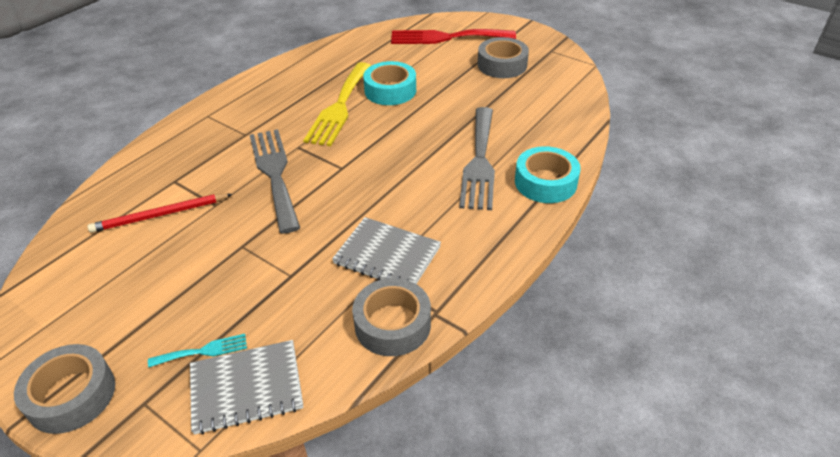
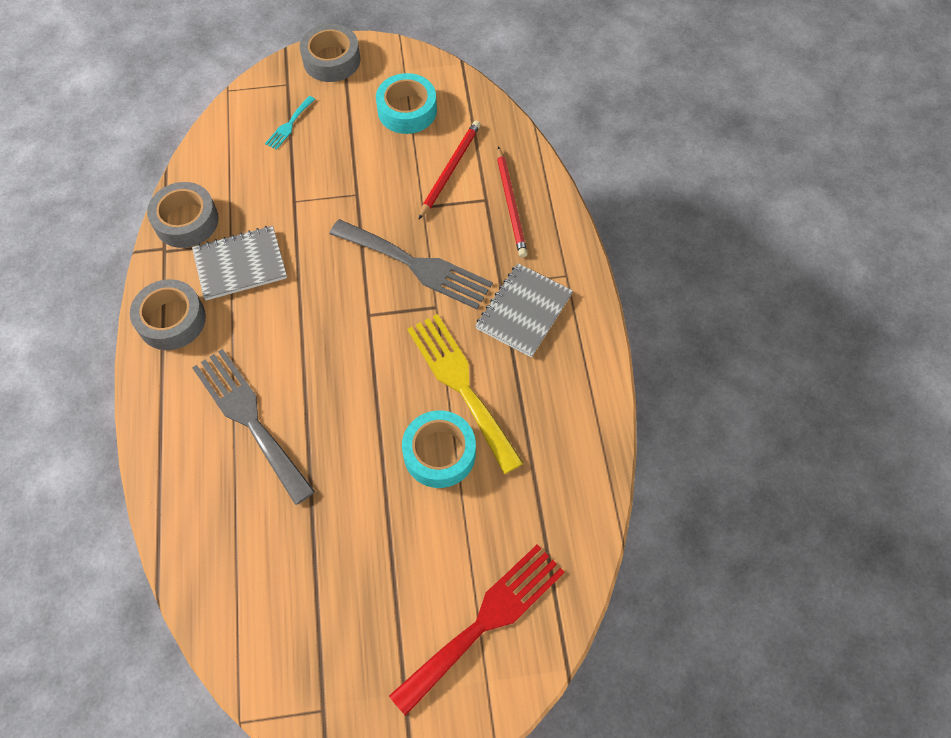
camera: 135 degrees right, 20 degrees up
(166, 168) = (511, 204): none -> red pencil
(246, 388) = (238, 128): grey notebook -> grey notebook (524, 311)
(502, 65) = (359, 615): grey tape -> grey tape (172, 320)
(545, 182) = (166, 440): turquoise tape -> turquoise tape (407, 110)

